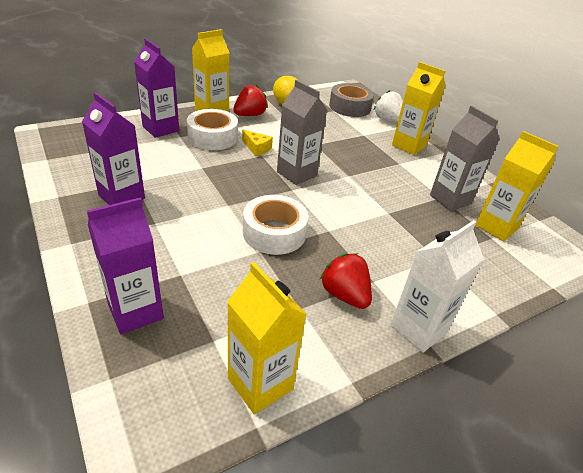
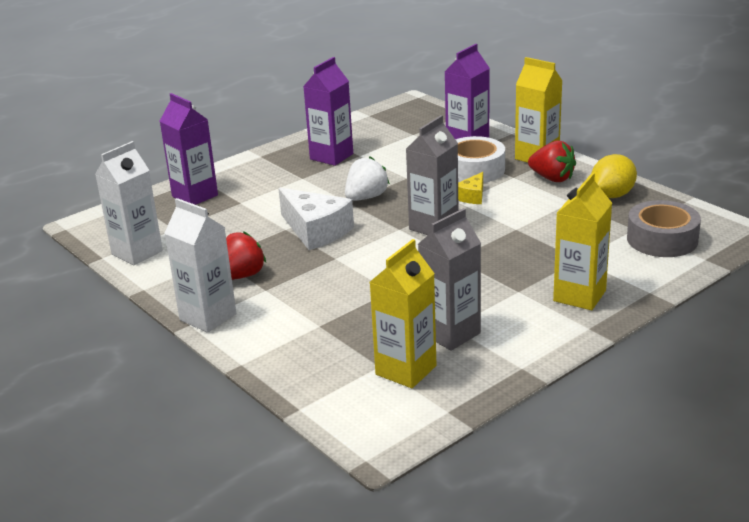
camera: 85 degrees right, 10 degrees down
(260, 384) = (137, 252): yellow carton -> white carton
(274, 233) = (316, 231): white tape -> white cheese
(388, 120) = (651, 274): white strawberry -> white strawberry (366, 197)

